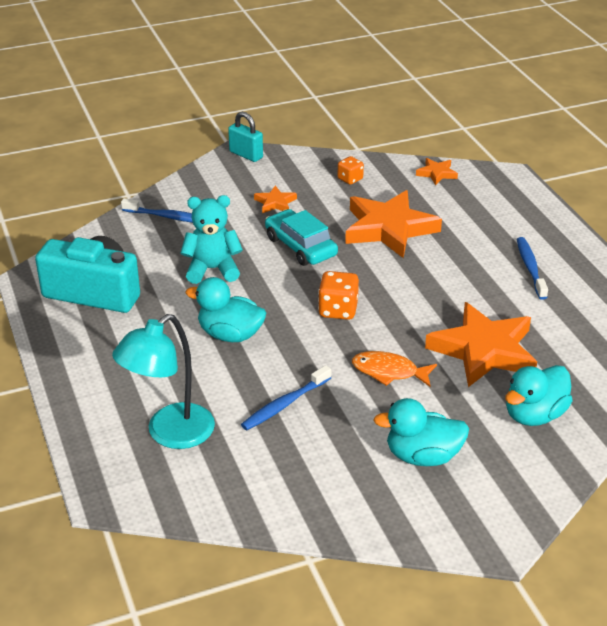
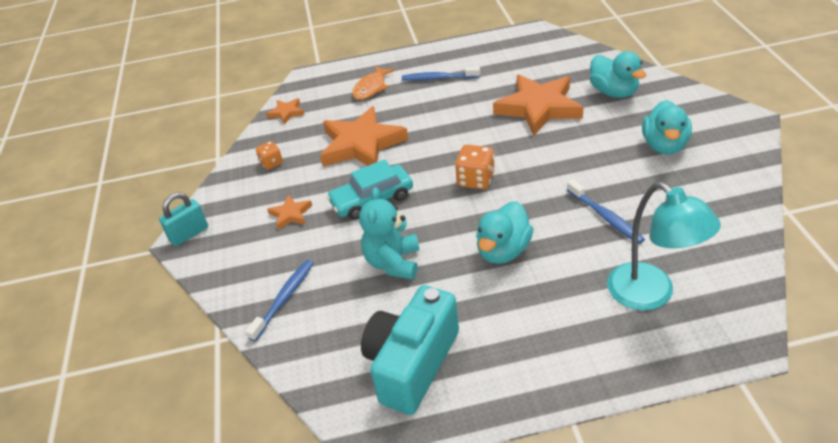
camera: 75 degrees left, 5 degrees up
(388, 372) = (563, 156): orange fish -> orange fish (371, 88)

